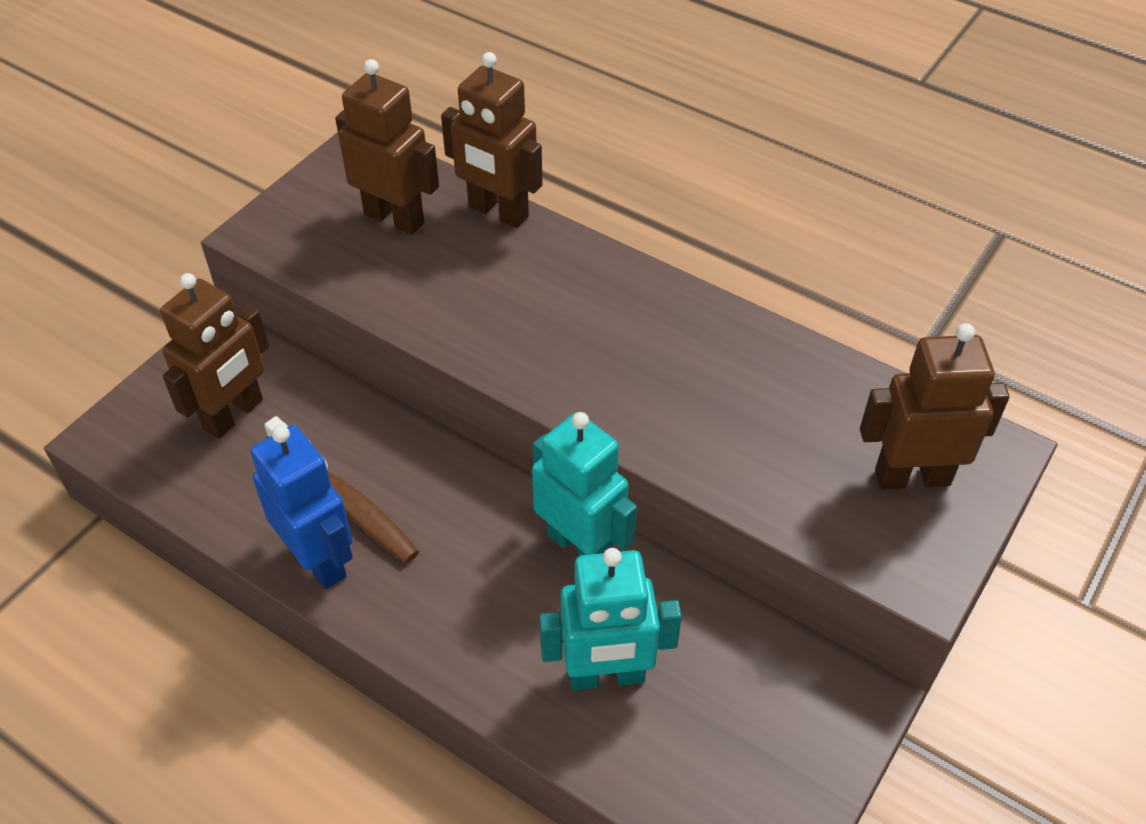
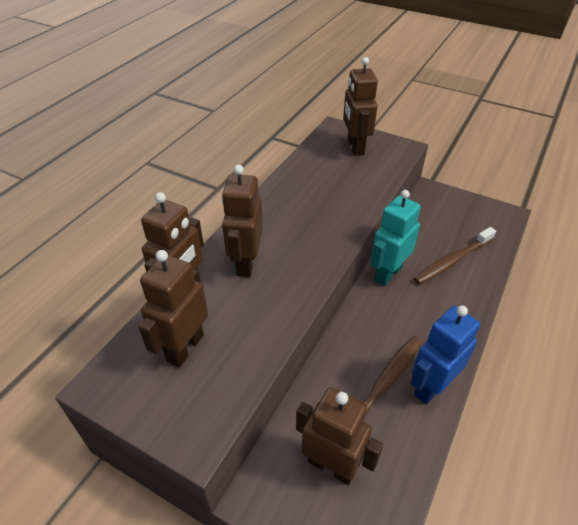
camera: 95 degrees left, 5 degrees down
(547, 281) = (246, 263): none -> brown robot
(607, 676) = (452, 260): turquoise robot -> brown toothbrush

